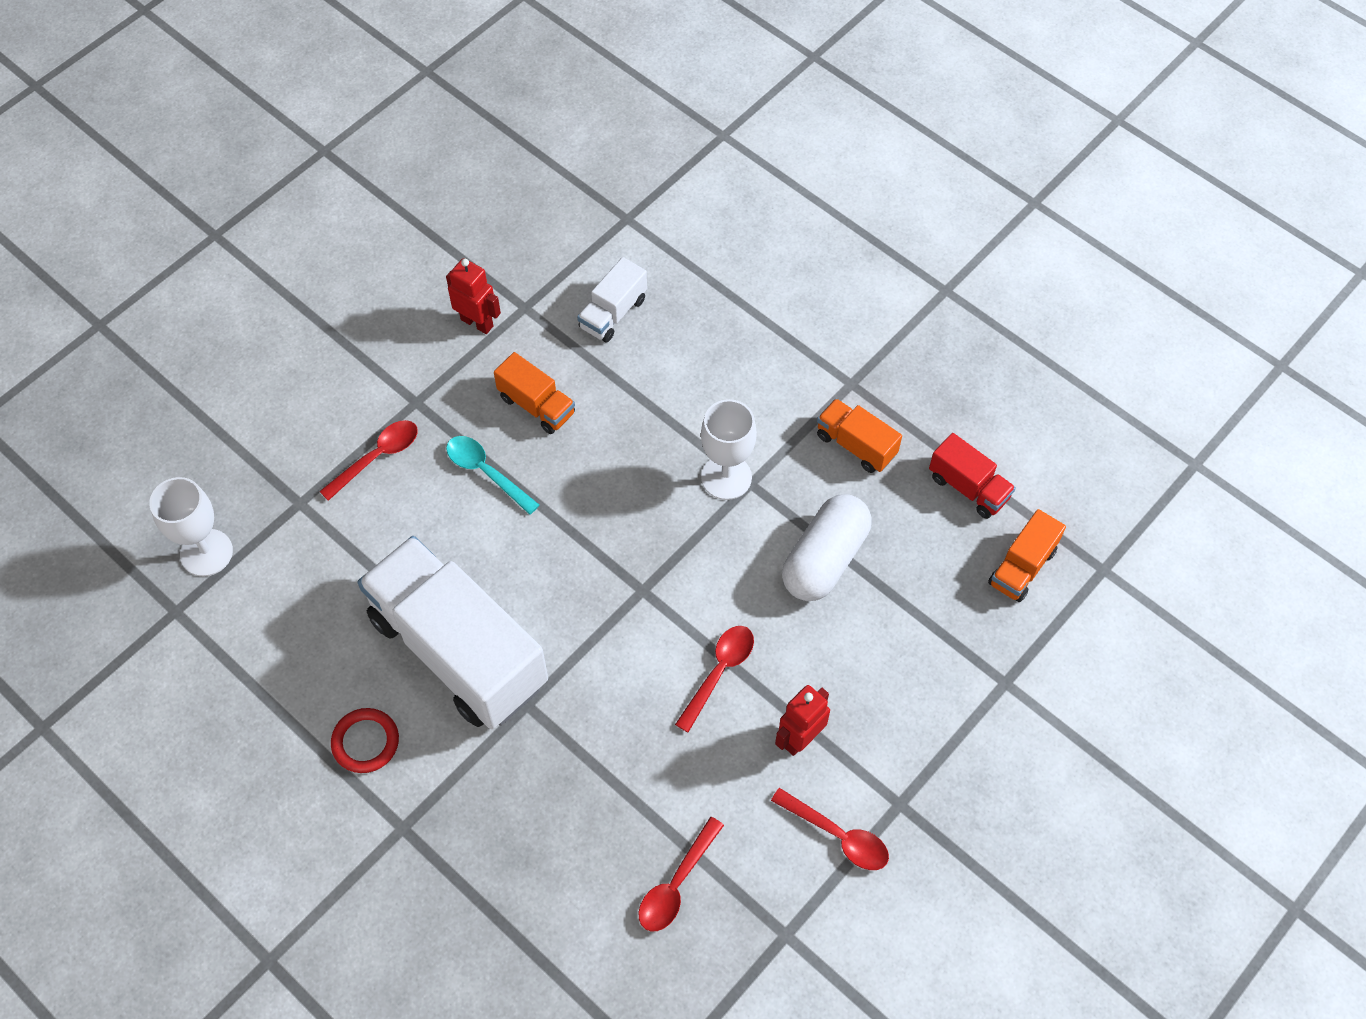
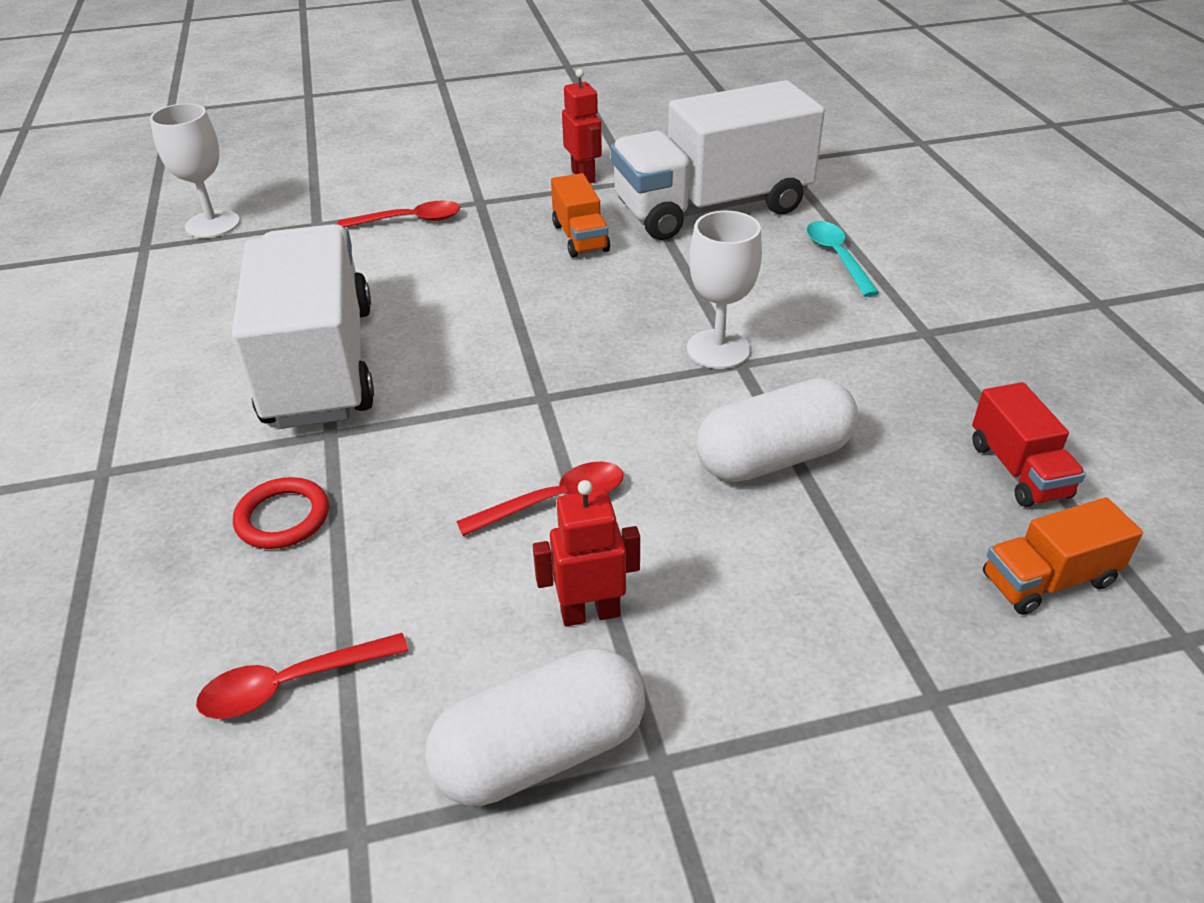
camera: 35 degrees right, 20 degrees down
(365, 742) = (160, 391): red ring -> red ring (283, 517)
(486, 472) = (488, 261): turquoise spoon -> turquoise spoon (837, 257)
(613, 313) = (711, 208): white truck -> white truck, size x2.25
(837, 835) = (540, 751): red spoon -> white capsule
(856, 445) = (893, 380): orange truck -> none

